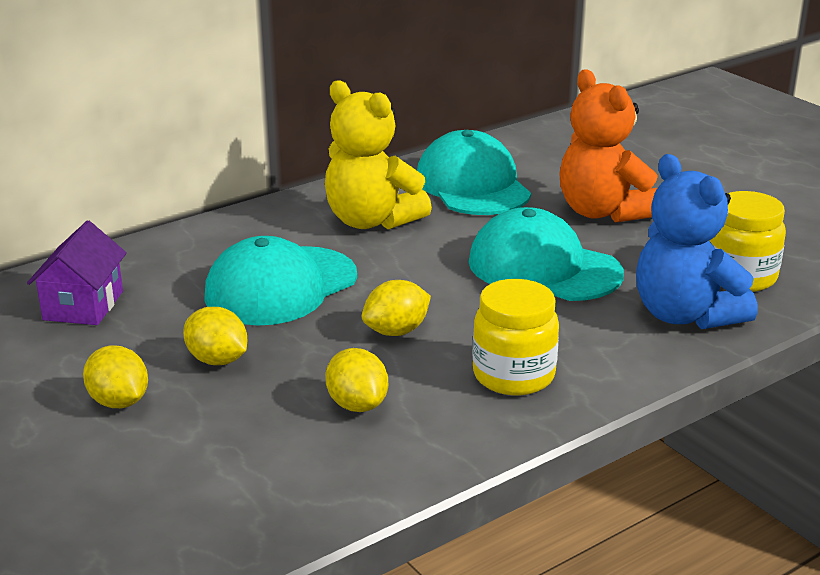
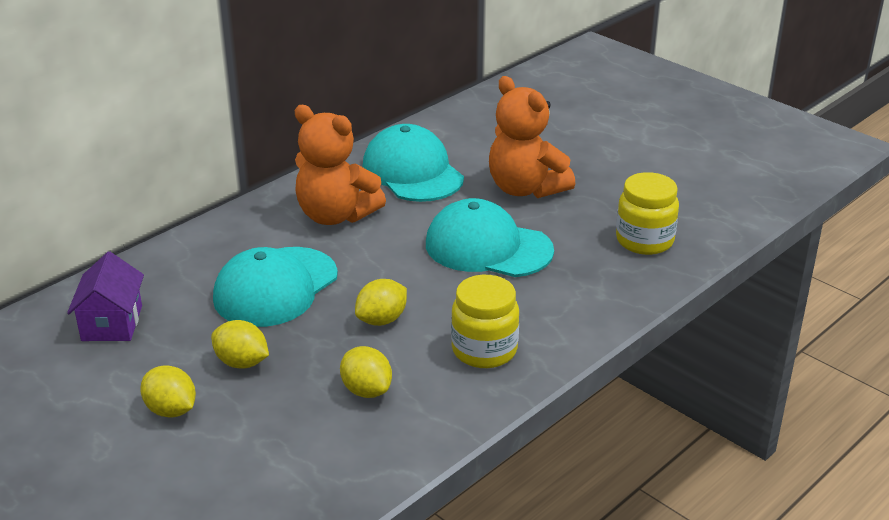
camera: 10 degrees left, 5 degrees up
(371, 221) = (335, 215): yellow teddy bear -> orange teddy bear
(685, 315) = (607, 280): blue teddy bear -> none

